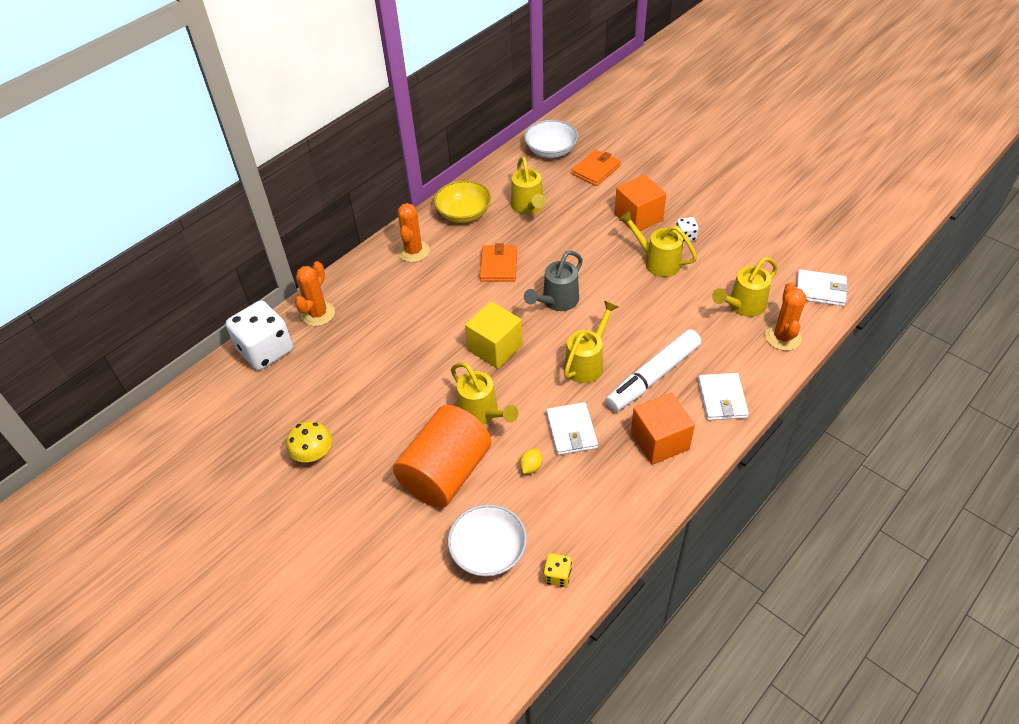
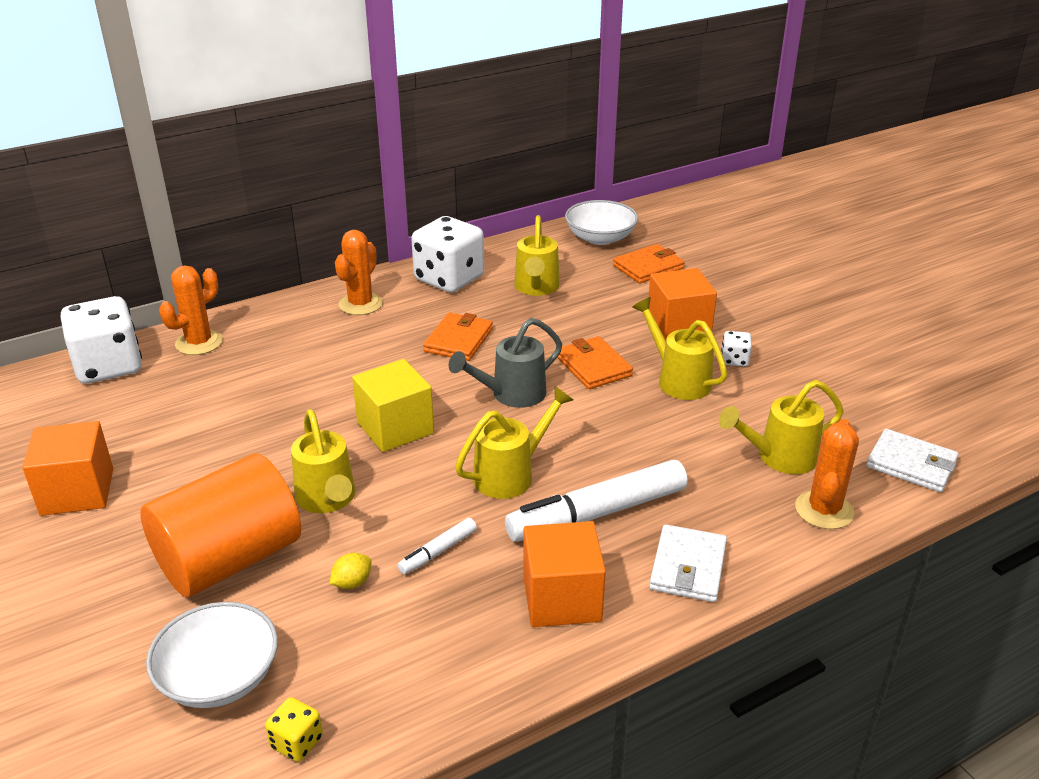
camera: 15 degrees right, 15 degrees down
(313, 454) = (77, 491): yellow mushroom -> orange cube
(464, 213) = (449, 279): yellow bowl -> white dice
(571, 431) = (438, 552): white wallet -> white marker
(598, 264) = (593, 366): none -> orange wallet

